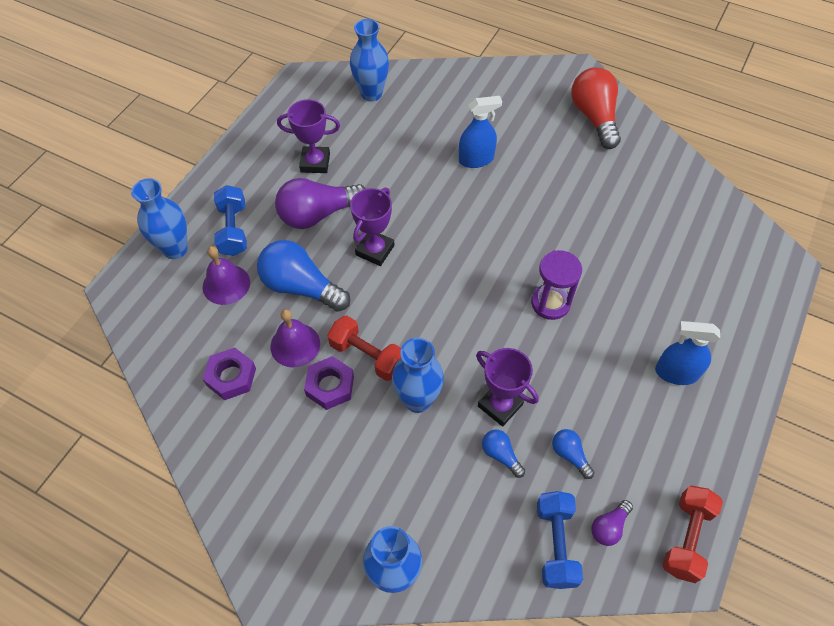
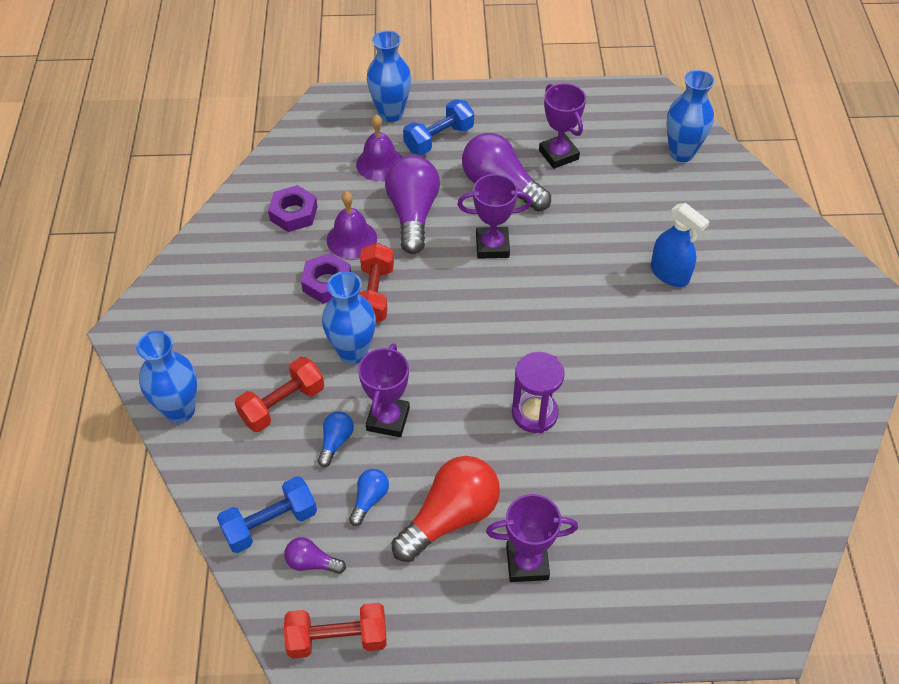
camera: 60 degrees right, 5 degrees down
(301, 287) = (413, 214): blue light bulb -> purple light bulb
(438, 480) = (282, 404): none -> red dumbbell
(594, 118) = (825, 354): red light bulb -> red light bulb (450, 517)
(676, 373) = (527, 563): blue spray bottle -> purple trophy

